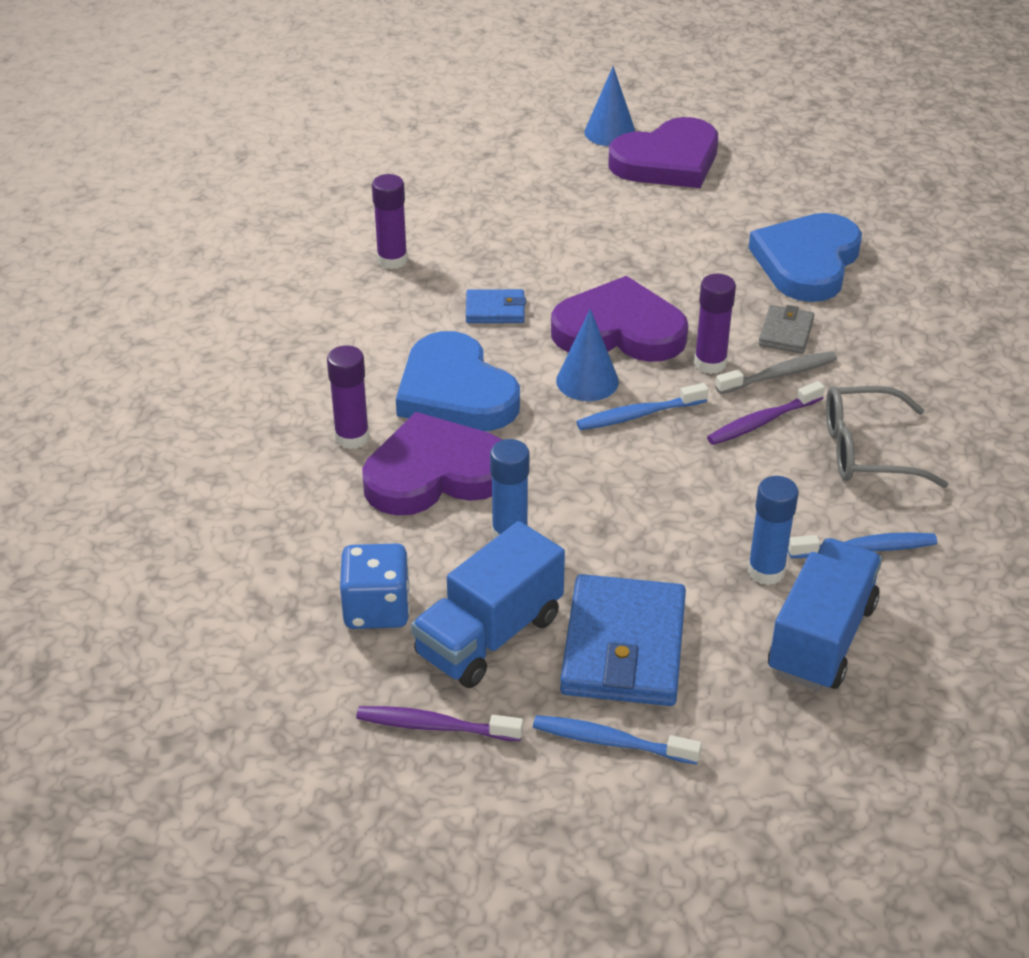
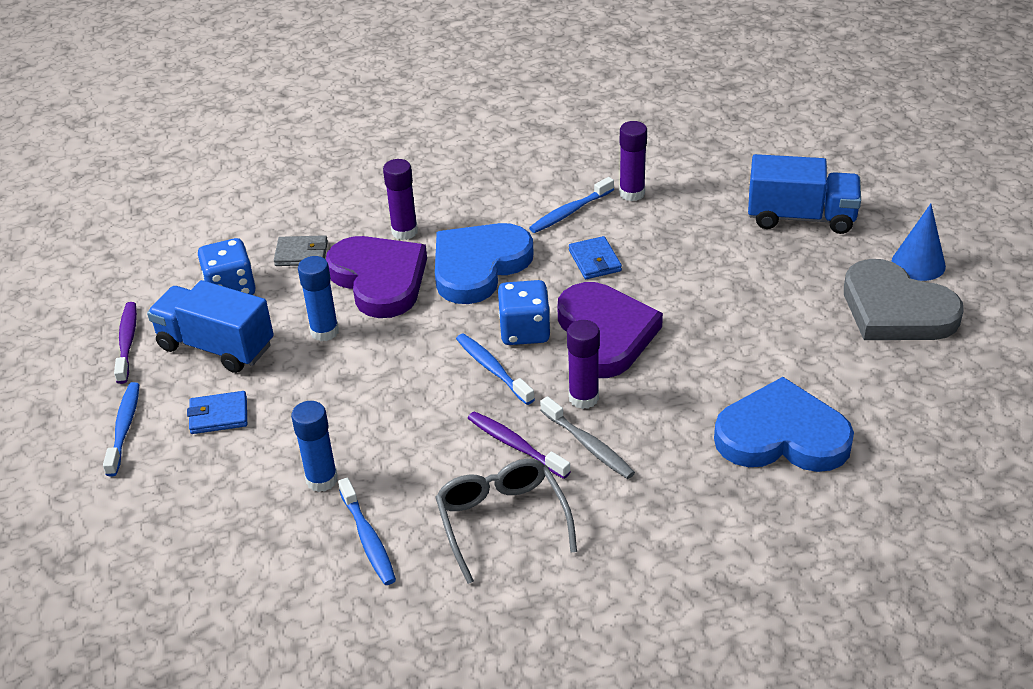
camera: 75 degrees right, 0 degrees up
(397, 308) = (569, 212): none -> blue toothbrush
(587, 381) = (524, 331): blue cone -> blue dice
(624, 647) = (219, 415): blue wallet -> blue wallet, size x0.50
(667, 161) = (895, 310): purple heart -> grey heart
(785, 333) = (655, 439): grey wallet -> grey wallet (301, 254)
(821, 638) = (251, 526): blue truck -> blue truck (801, 217)

